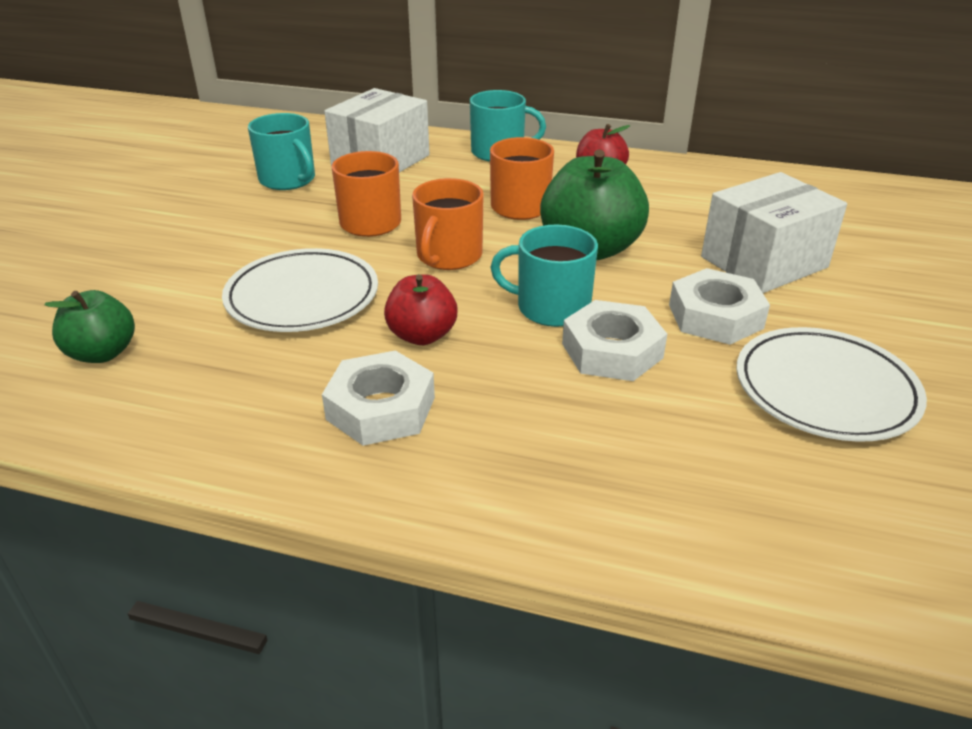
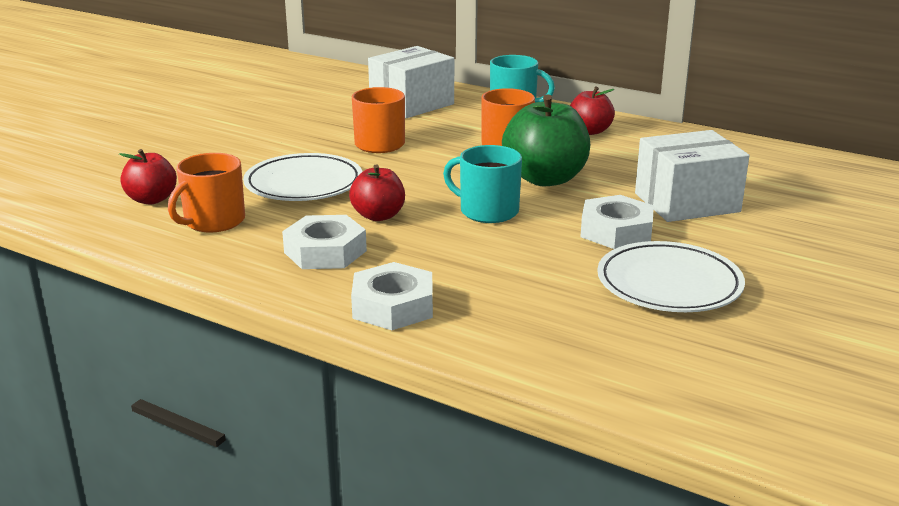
camera: 15 degrees right, 10 degrees down
(102, 353) = (151, 199): green apple -> red apple
(288, 180) = (331, 110): turquoise mug -> none
(448, 256) = (428, 171): orange mug -> orange mug (213, 221)
(612, 351) = (517, 241): white nut -> white nut (393, 306)

